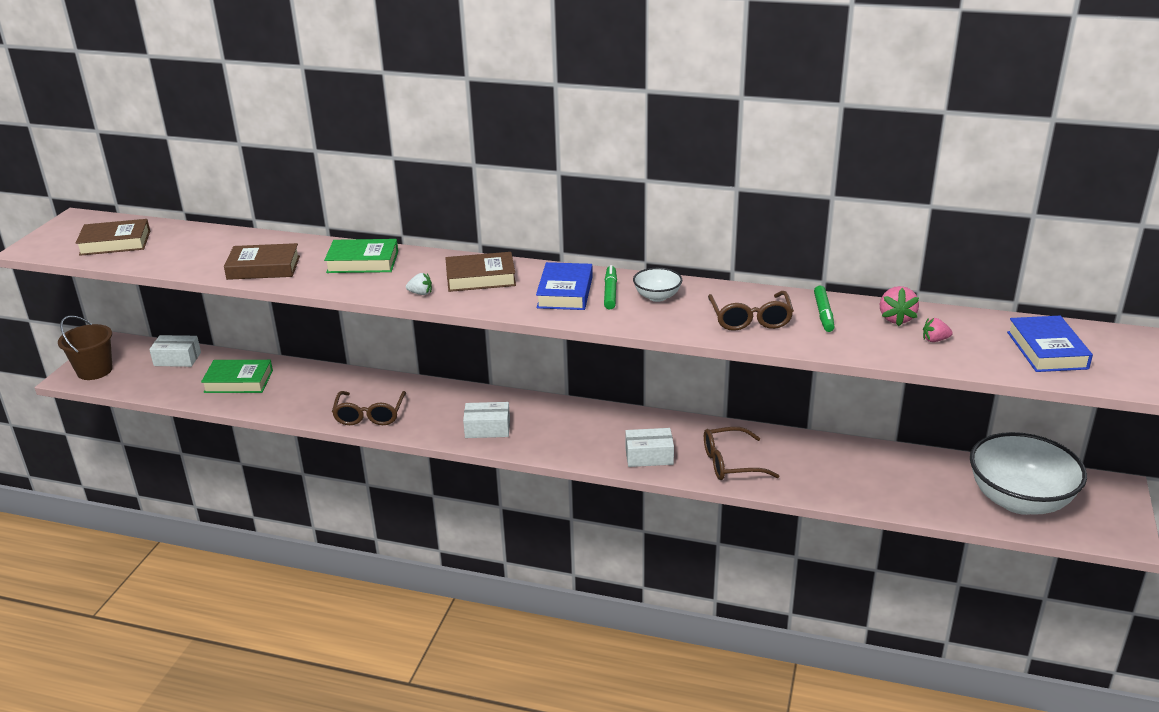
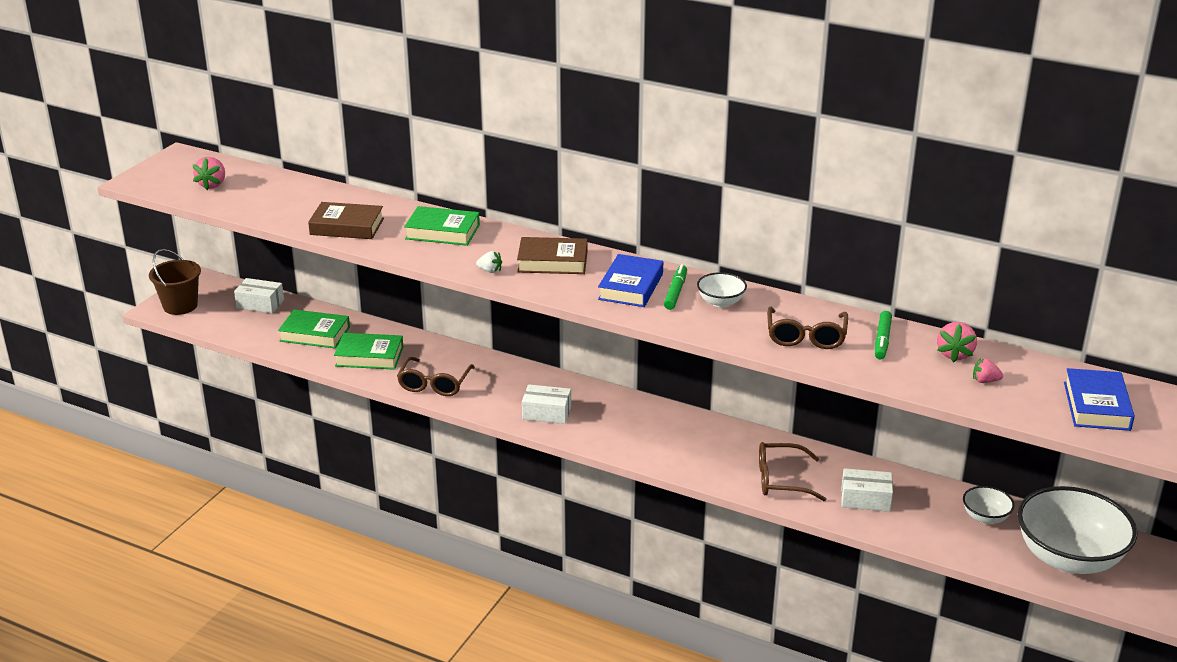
camera: 10 degrees right, 0 degrees up
(115, 243) = (212, 185): brown book -> pink strawberry
(298, 396) = (369, 356): none -> green book
(649, 456) = (700, 462): white box -> white box (865, 499)
(930, 472) = (985, 517): none -> white bowl

